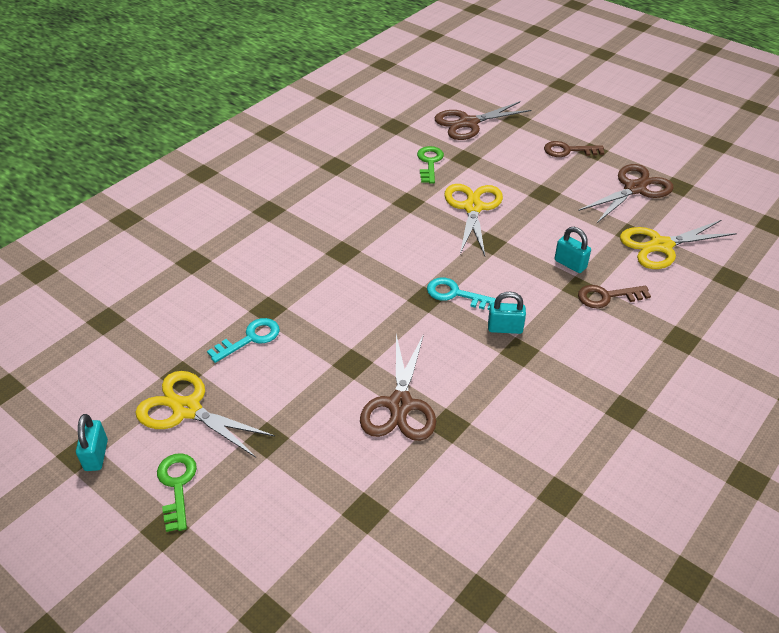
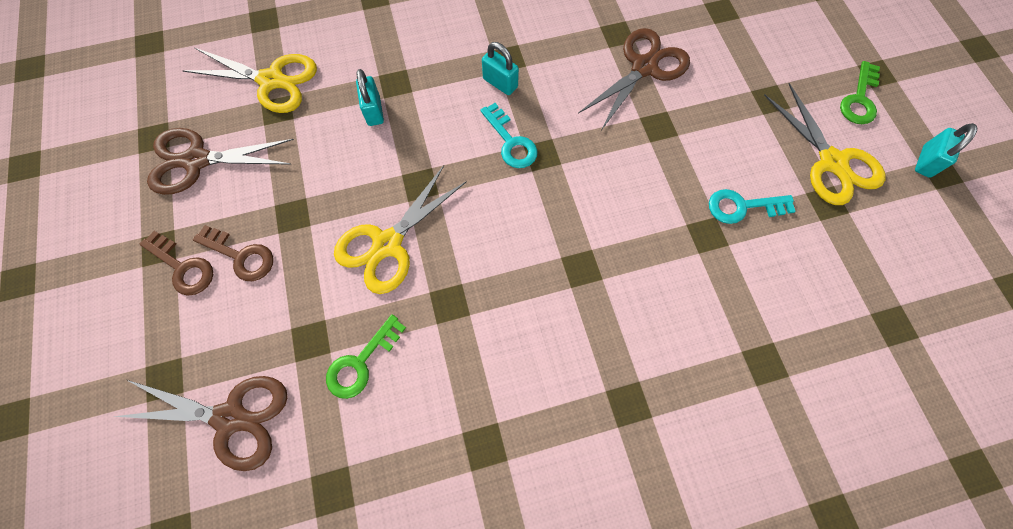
camera: 145 degrees left, 25 degrees up
(607, 297) = (383, 61): brown key -> brown key (241, 256)

